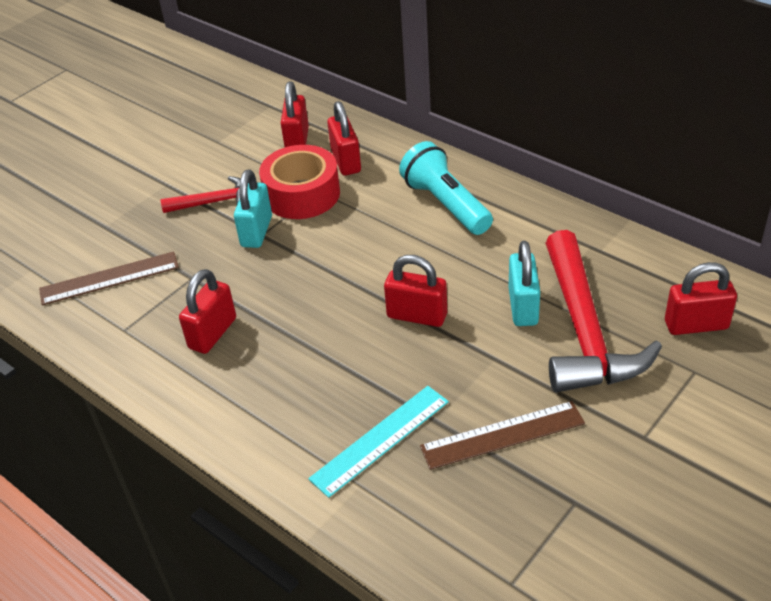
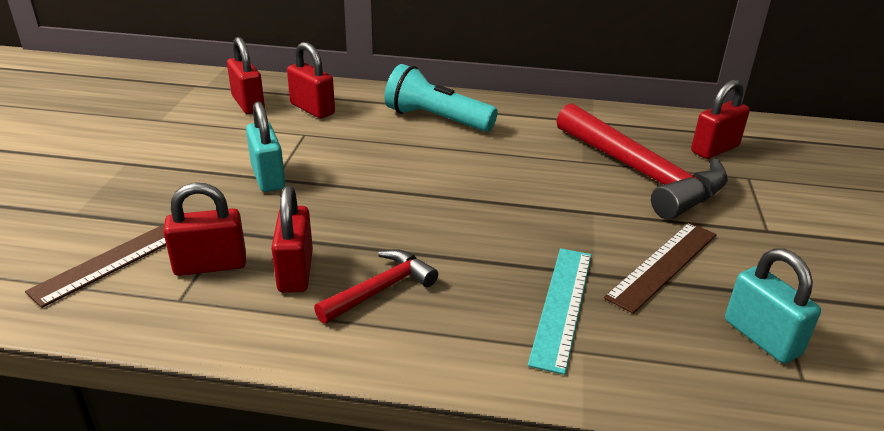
camera: 35 degrees left, 10 degrees down
(214, 202) = (198, 165): red hammer -> red hammer (381, 289)
(302, 194) = (290, 140): red tape -> none
(417, 316) = (493, 200): red padlock -> red padlock (210, 265)
(523, 306) = (576, 171): turquoise padlock -> turquoise padlock (761, 337)

